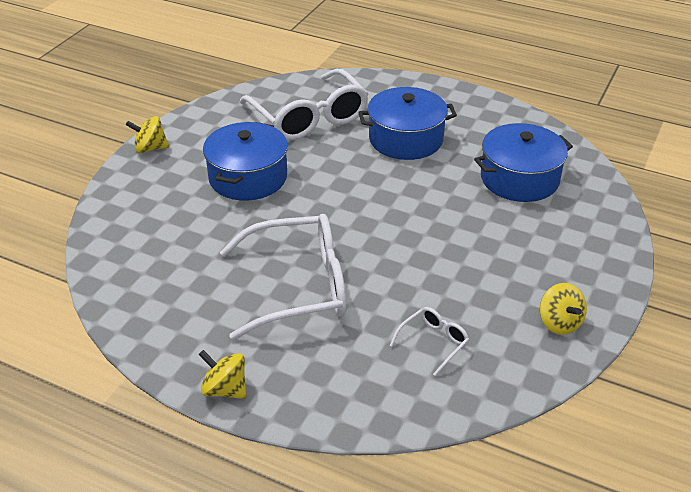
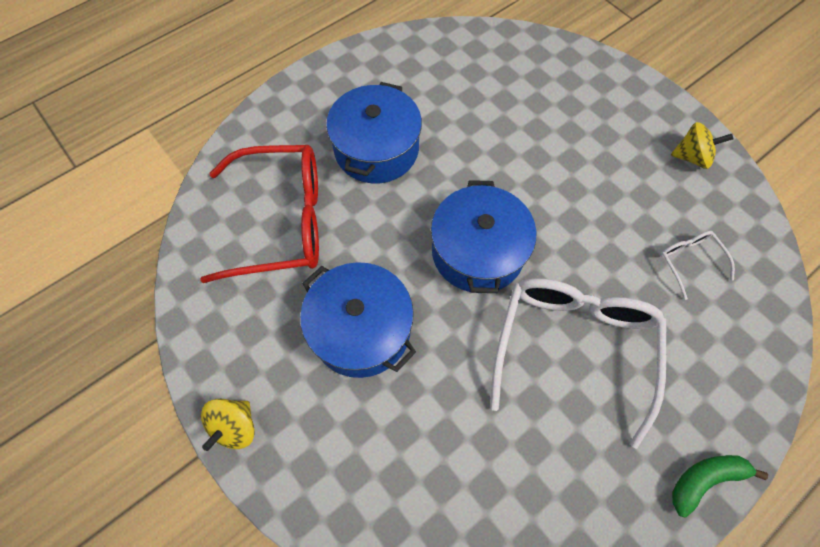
camera: 65 degrees left, 25 degrees up
(225, 389) = (704, 479): yellow spinning top -> green banana
(308, 117) = (280, 221): white glasses -> red glasses
(519, 179) = (489, 90): blue pot -> blue pot (477, 251)

